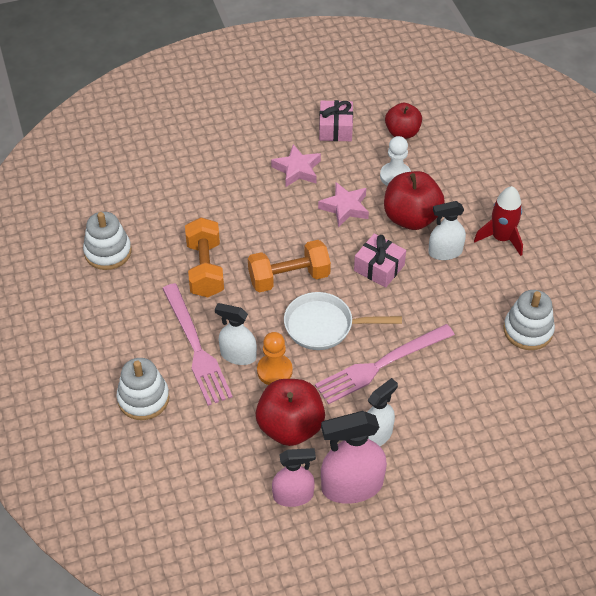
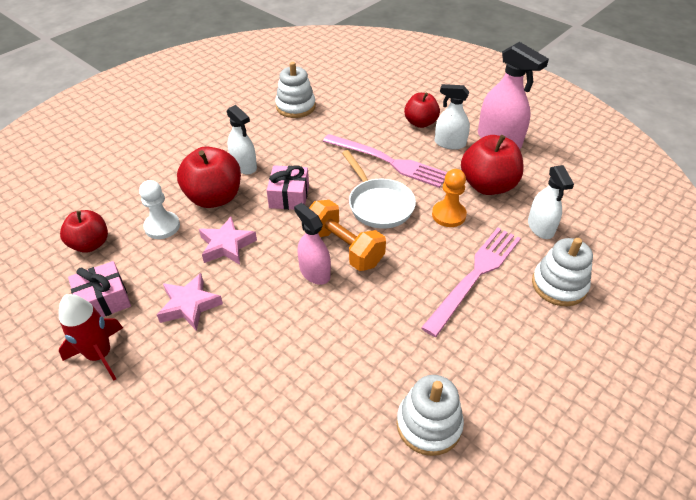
camera: 120 degrees left, 5 degrees down
(205, 269) = (381, 316): orange dumbbell -> none
(238, 355) = (455, 244): white spray bottle -> white spray bottle (540, 227)
(293, 495) = (536, 163): pink spray bottle -> pink spray bottle (314, 272)
(429, 430) = (420, 123): none -> red apple
(501, 238) = (208, 142): red rocket -> red rocket (100, 355)

